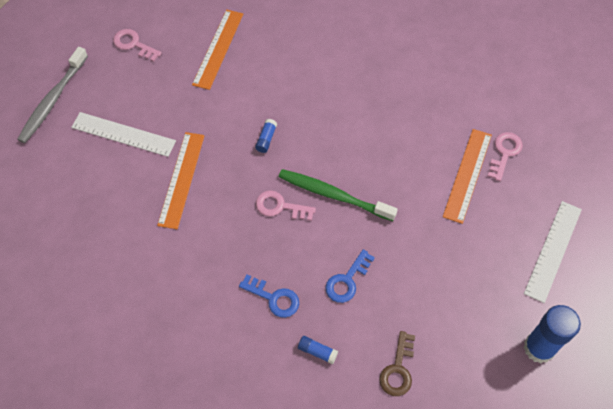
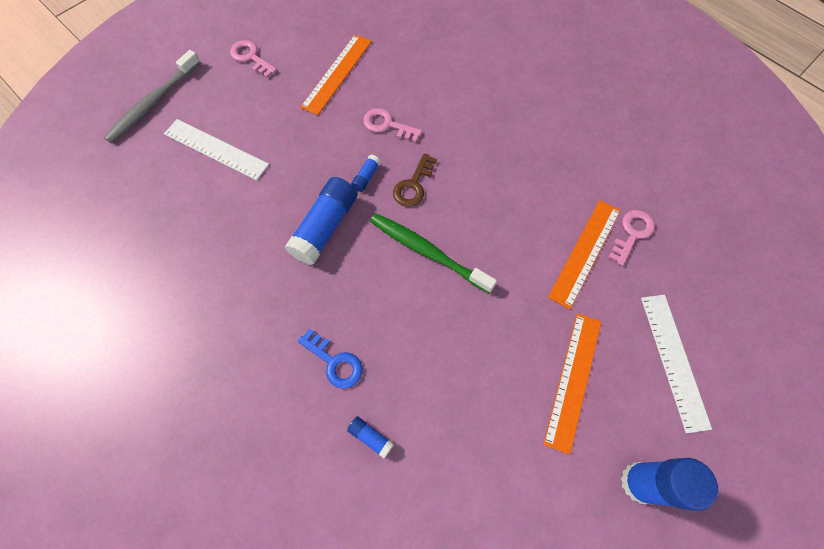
camera: 10 degrees right, 5 degrees up
(181, 179) = (264, 207): orange ruler -> orange ruler (573, 380)
(239, 188) = (325, 227): none -> blue glue stick
(280, 206) = (365, 255): pink key -> pink key (387, 125)
(347, 281) = (423, 355): blue key -> none
(398, 369) = (462, 478): brown key -> brown key (413, 185)
(553, 250) = (674, 360): white ruler -> white ruler turned 45 degrees counterclockwise

